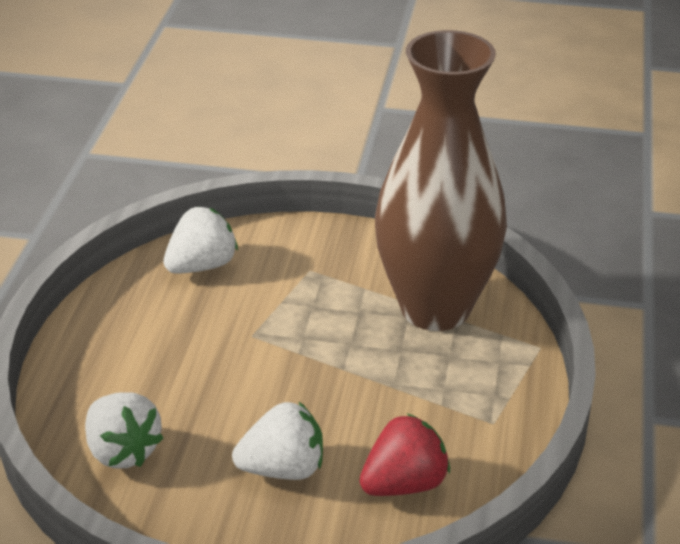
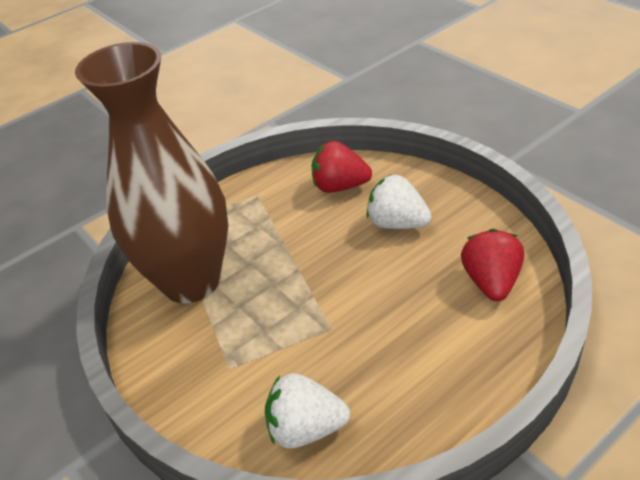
camera: 135 degrees left, 5 degrees up
(123, 451) = (491, 282): white strawberry -> red strawberry

